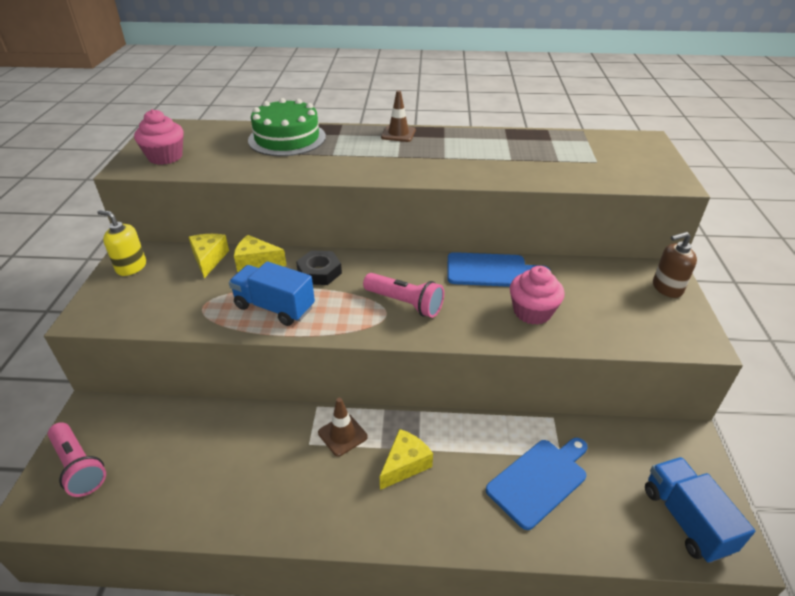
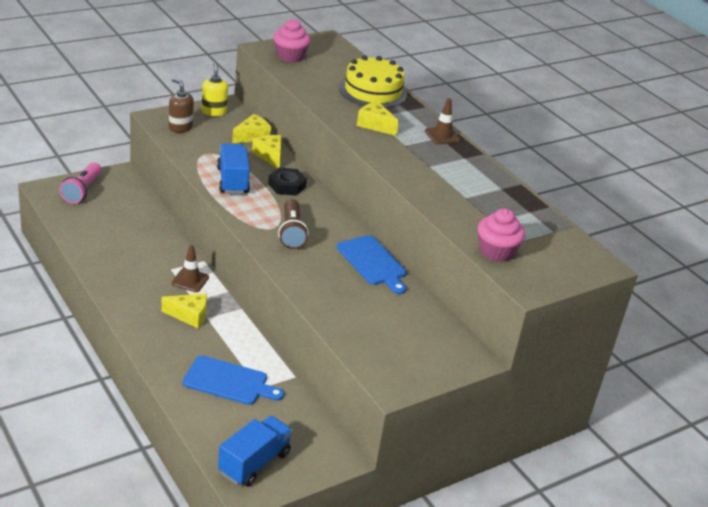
camera: 50 degrees right, 5 degrees down
(287, 138) = (373, 91): green cake -> yellow cake
(348, 158) = (375, 125): none -> yellow cheese
(405, 303) = (291, 233): pink flashlight -> brown flashlight
(532, 312) = (342, 294): pink cupcake -> pink cupcake (496, 251)
(667, 288) = (449, 361): brown soap dispenser -> brown soap dispenser (180, 127)

